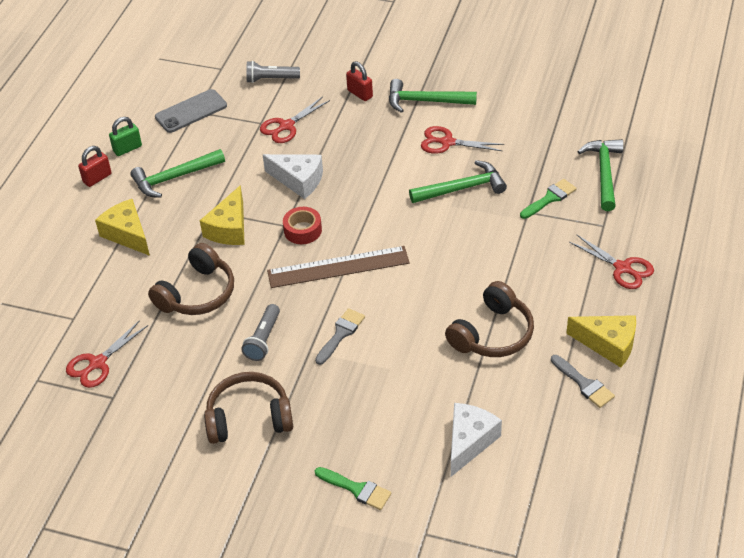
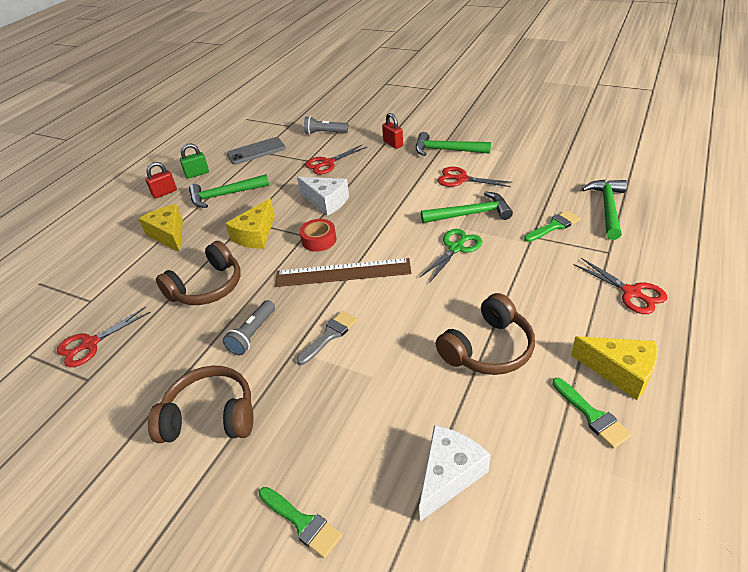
camera: 10 degrees right, 5 degrees down
(451, 231) = (456, 248): none -> green scissors
(584, 384) = (592, 416): grey brush -> green brush

